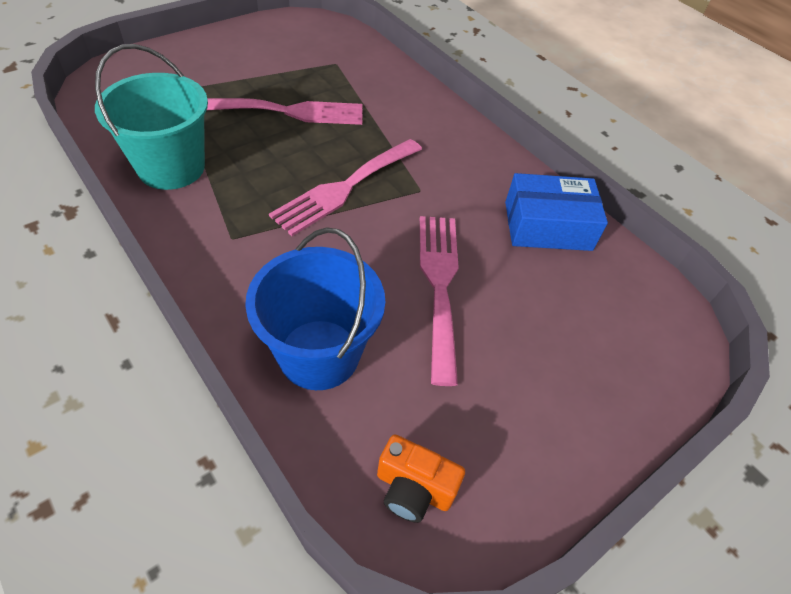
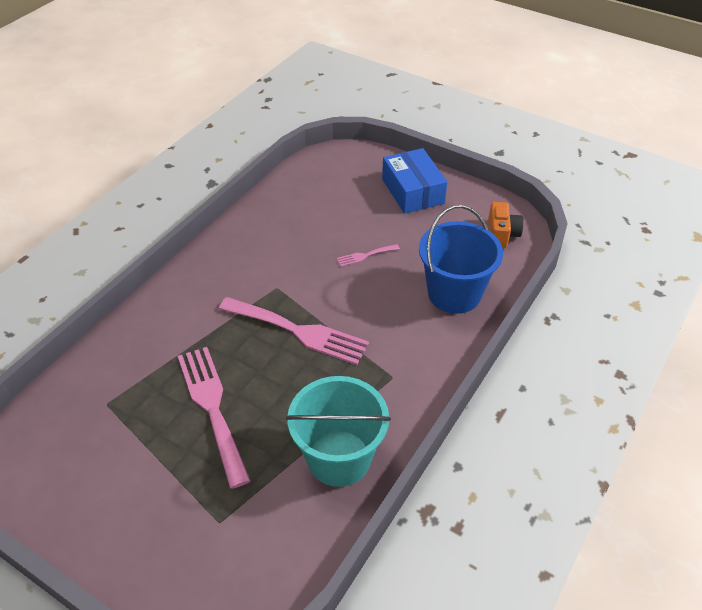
camera: 105 degrees left, 5 degrees down
(439, 285) = (365, 256): pink fork -> pink fork, size x0.45
(547, 226) = (278, 216): blue box -> blue box (412, 191)

